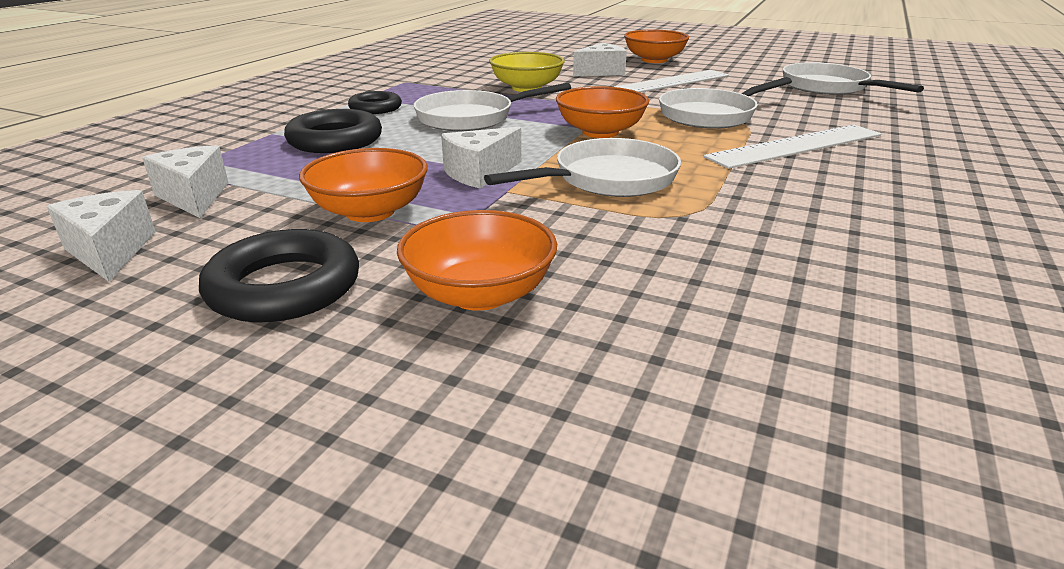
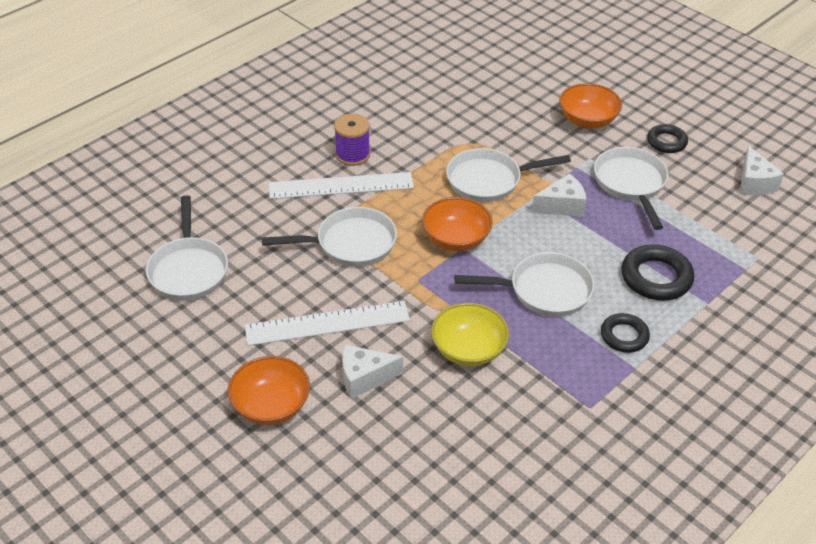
camera: 160 degrees left, 15 degrees up
(194, 197) = (733, 223): white cheese -> none
(284, 287) = (666, 142): black ring -> black ring, size x0.64
(370, 211) = (630, 184): orange bowl -> white pan
(835, 172) = (352, 155): none -> purple spool

